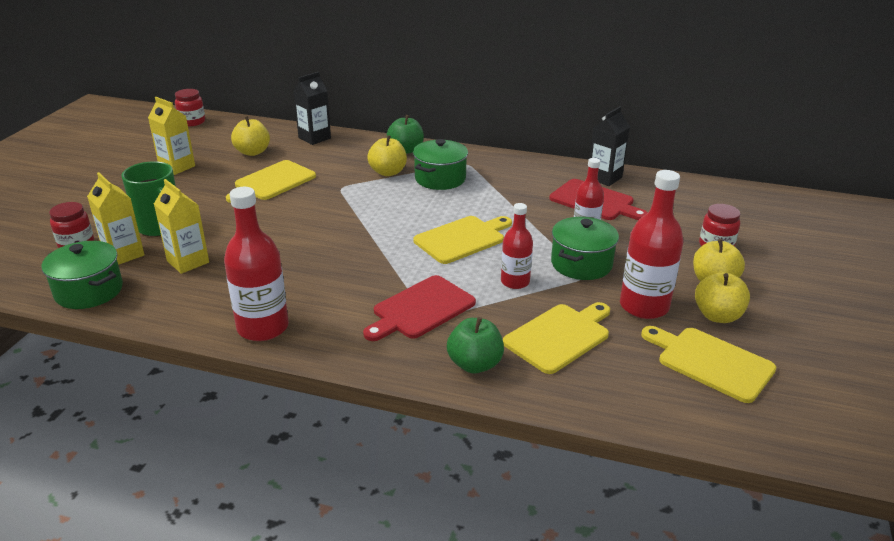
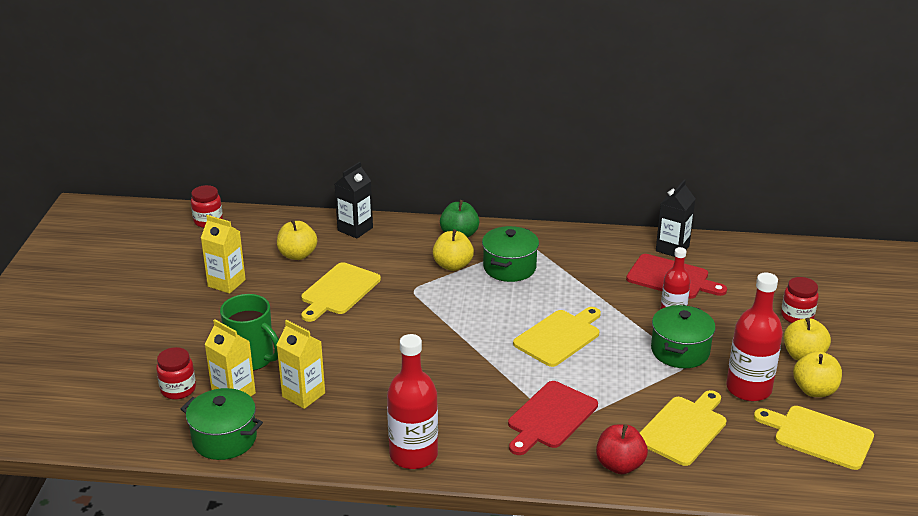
camera: 10 degrees left, 0 degrees up
(475, 364) = (619, 465): green apple -> red apple
(515, 282) = (625, 378): red bottle -> none

